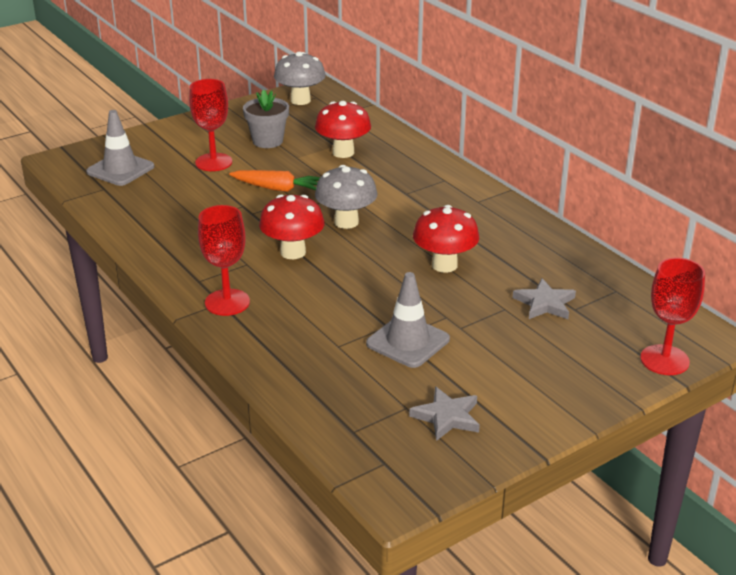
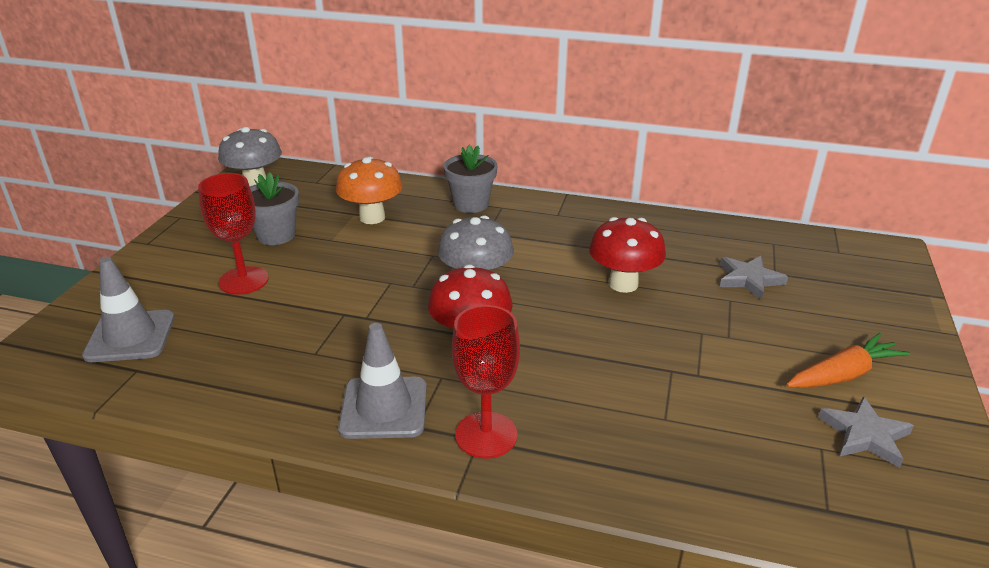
camera: 40 degrees left, 0 degrees up
(278, 189) = (358, 279): orange carrot -> orange carrot (843, 375)
(343, 152) = (372, 217): red mushroom -> orange mushroom
(408, 341) = (713, 376): grey traffic cone -> grey traffic cone (384, 408)
(424, 169) = (471, 204): none -> grey flower pot
(664, 360) = (897, 284): red goblet -> none

